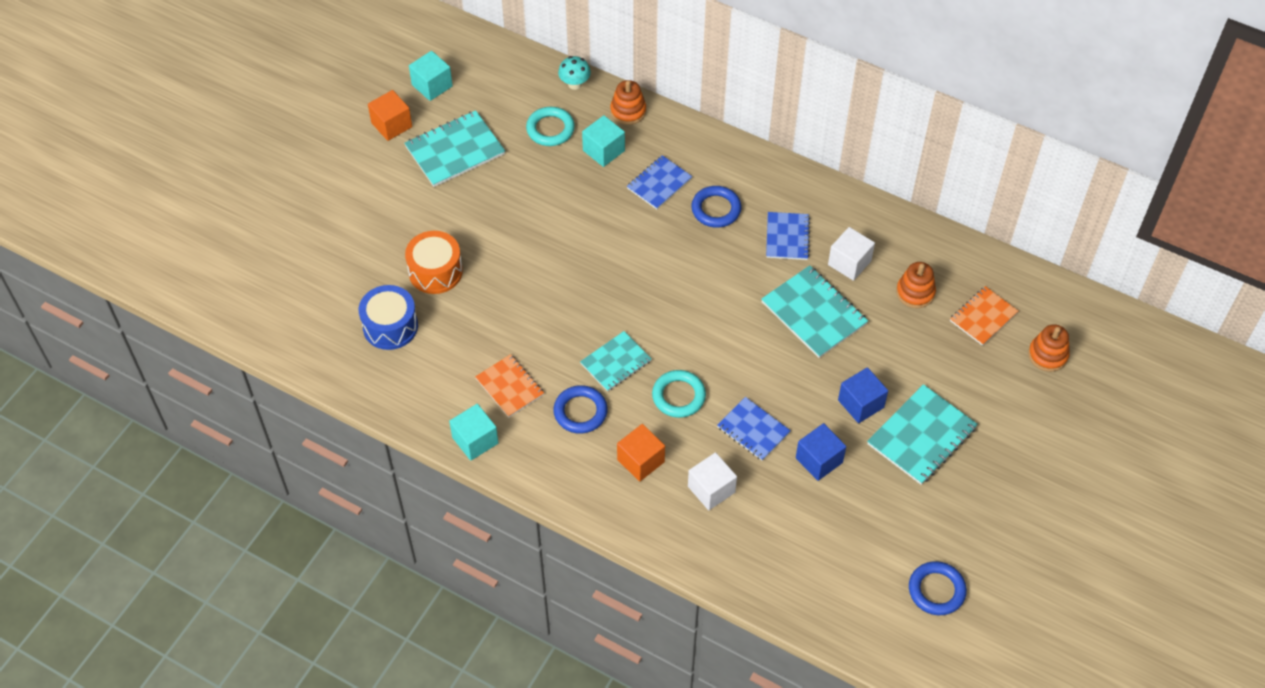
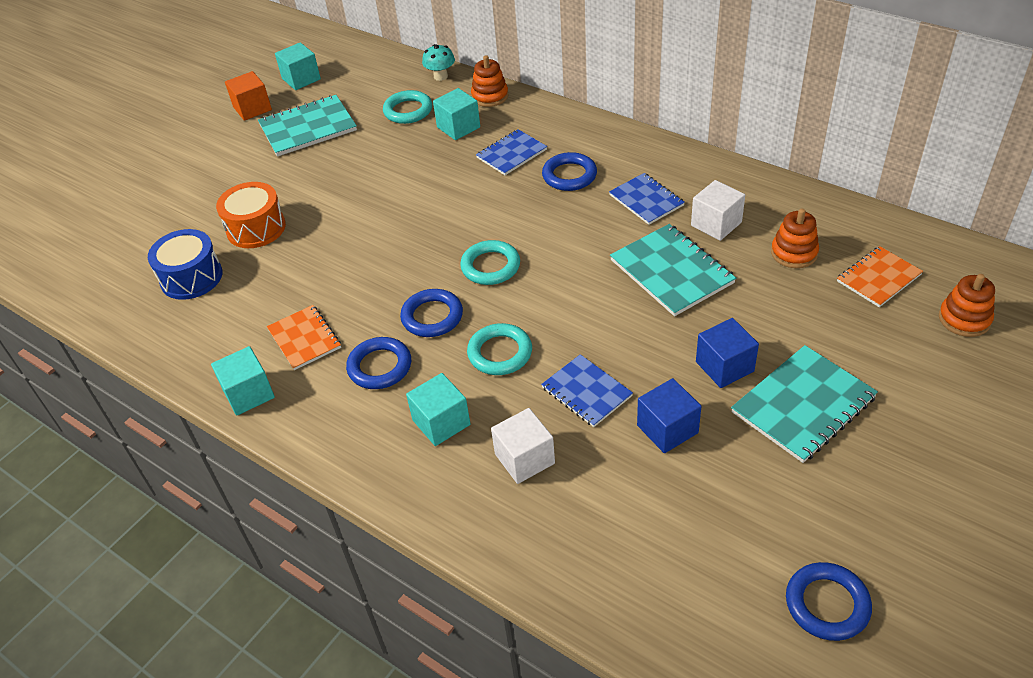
camera: 10 degrees right, 10 degrees down
(616, 362) = (432, 317): turquoise notebook -> blue ring
(640, 461) = (441, 422): orange cube -> turquoise cube
(658, 310) = (490, 266): none -> turquoise ring
(787, 237) = (646, 200): blue notebook -> blue notebook turned 45 degrees counterclockwise

